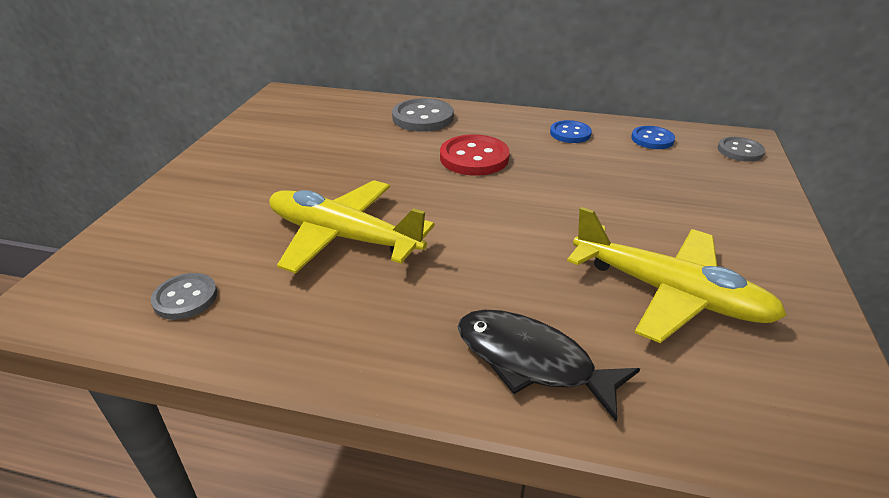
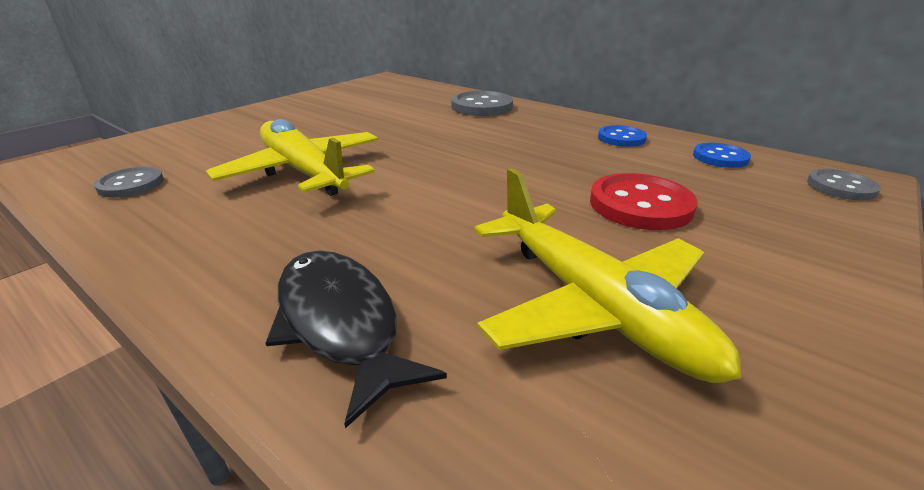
camera: 25 degrees right, 5 degrees down
(474, 158) = (496, 140): red button -> red button (640, 205)

